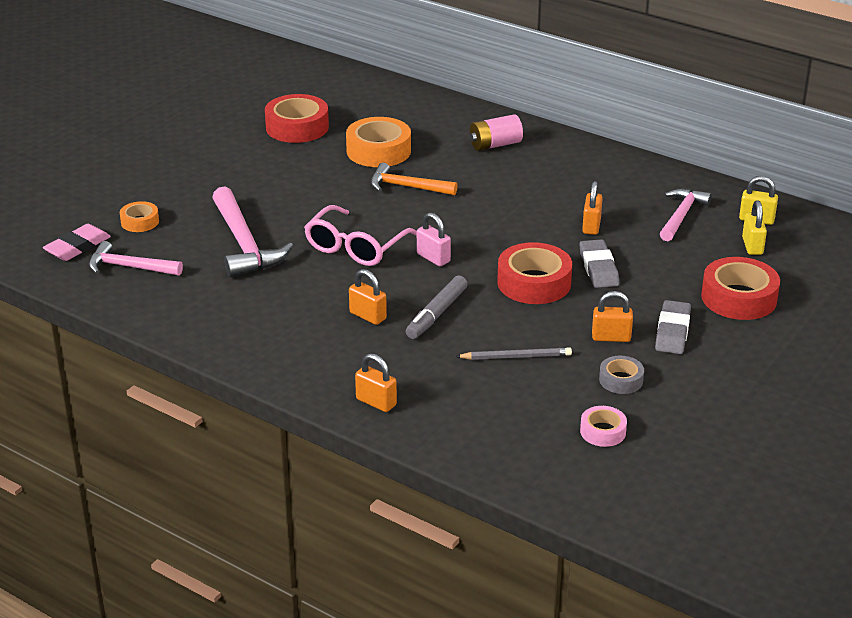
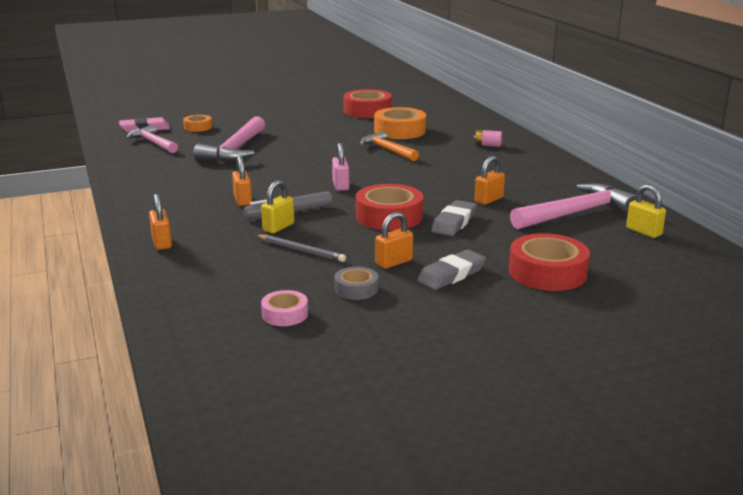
camera: 35 degrees right, 10 degrees down
(355, 247) = (299, 168): pink glasses -> none
(495, 145) = (487, 145): pink battery -> pink battery, size x0.64
(611, 337) = (394, 262): orange padlock -> orange padlock turned 75 degrees counterclockwise
(681, 215) = (576, 213): pink hammer -> pink hammer, size x1.54
(752, 246) = (613, 246): yellow padlock -> yellow padlock (278, 227)

